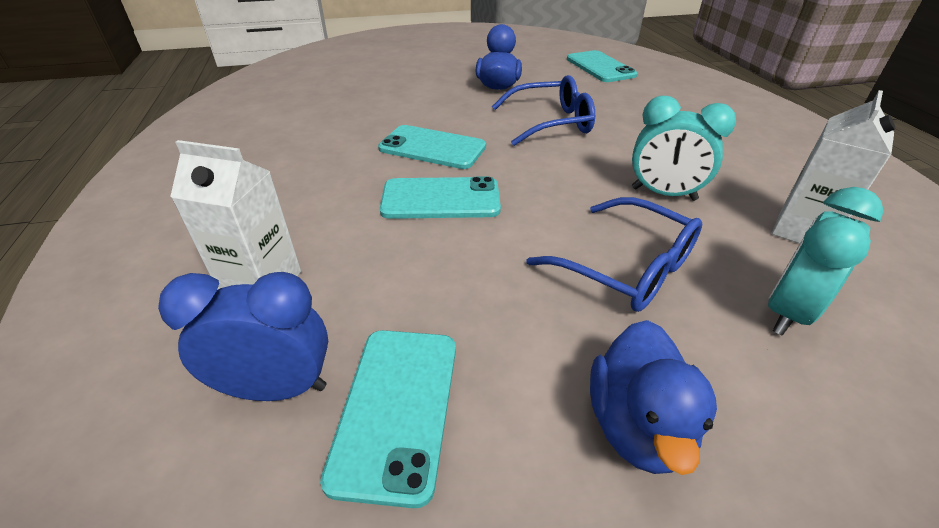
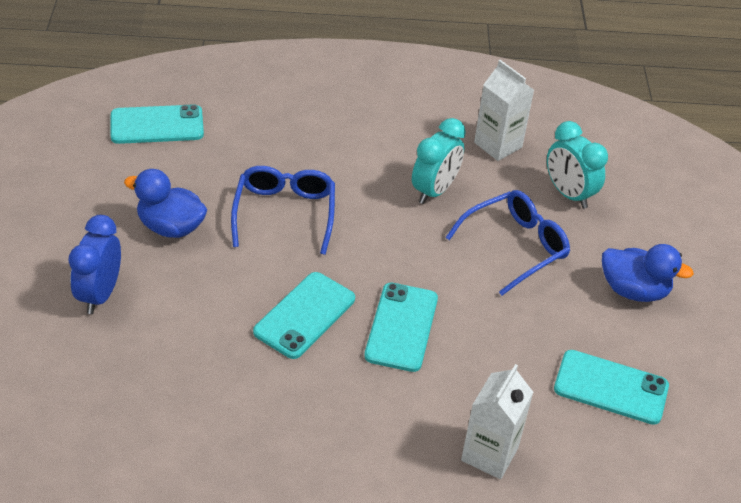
camera: 80 degrees left, 5 degrees up
(277, 388) = (589, 444): blue clock -> blue clock (100, 294)

